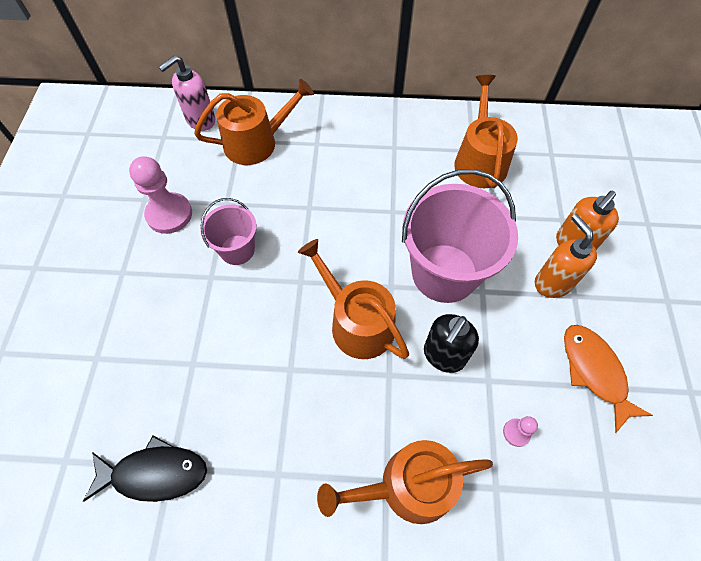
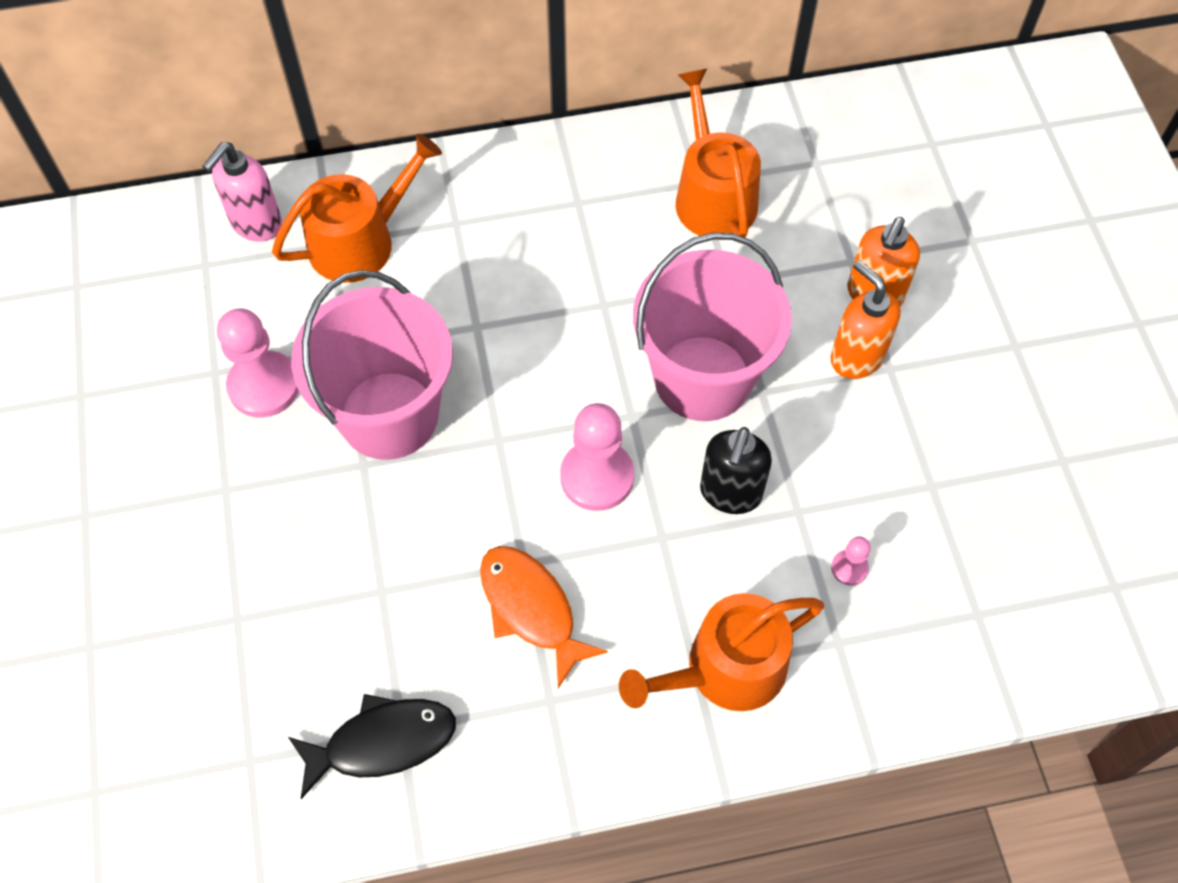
camera: 15 degrees left, 0 degrees up
(237, 250) = (389, 415): pink bucket -> pink bucket, size x1.87
(356, 322) = (597, 477): orange watering can -> pink pawn
(594, 371) = (935, 465): orange fish -> orange fish (531, 609)

